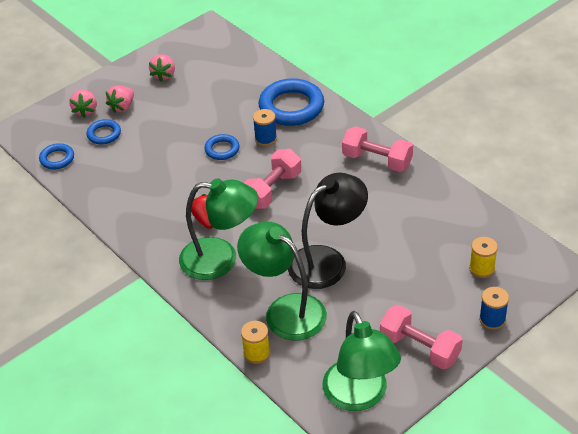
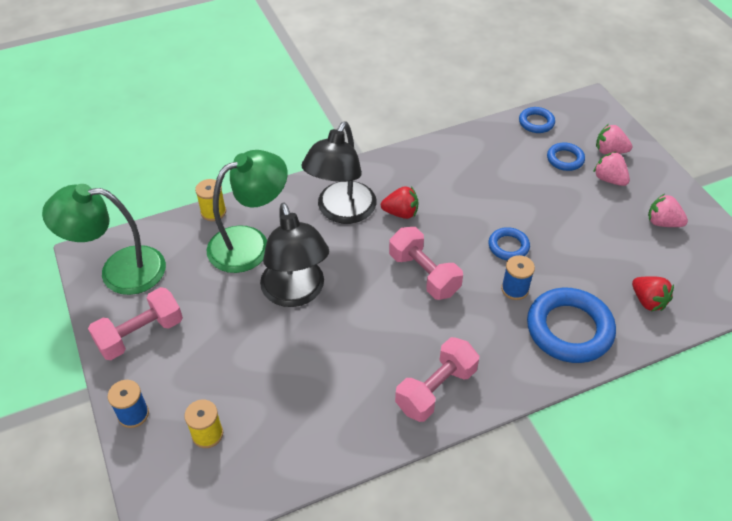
camera: 105 degrees right, 5 degrees up
(221, 259) = (341, 212): green lamp -> black lamp
(248, 75) = (648, 301): none -> red strawberry

